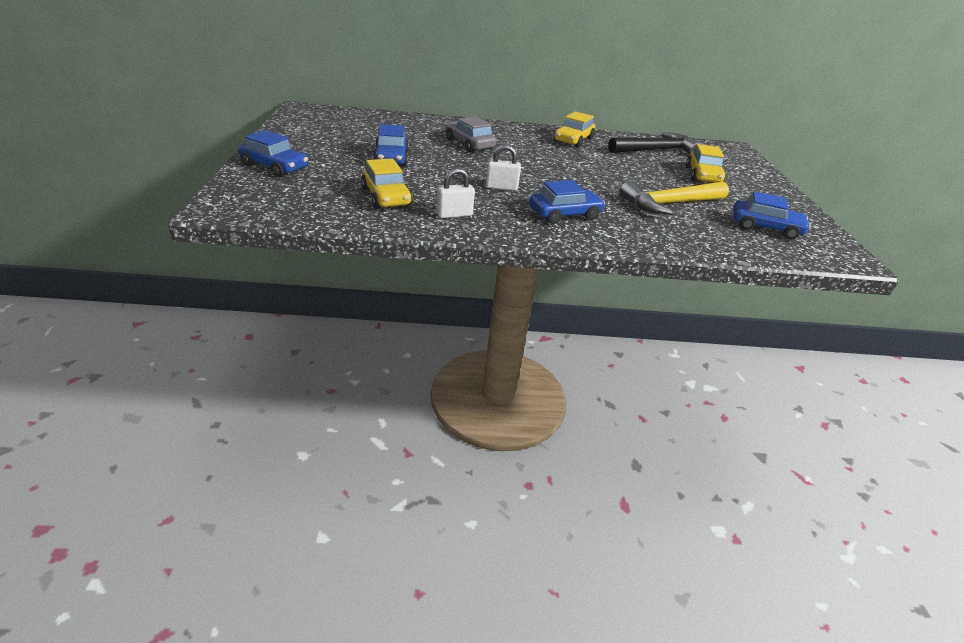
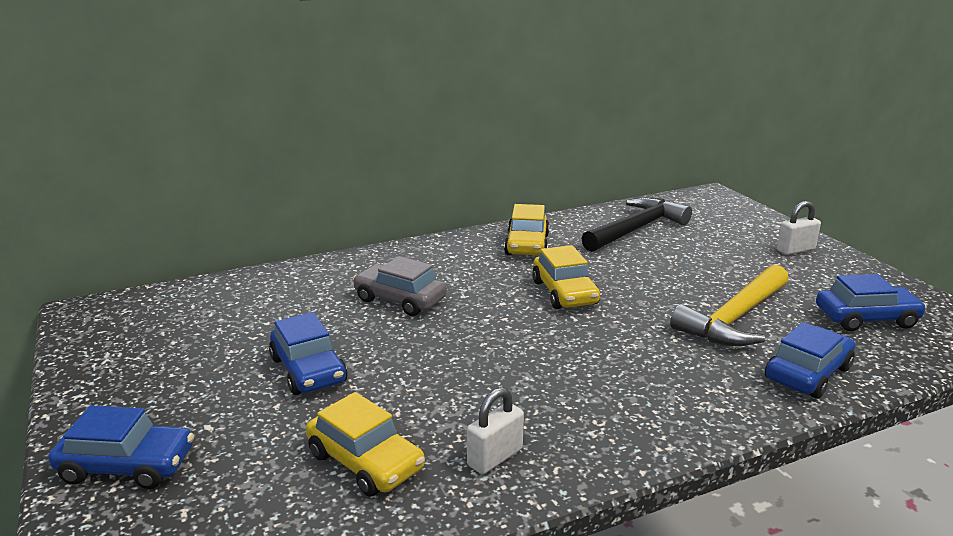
camera: 20 degrees left, 10 degrees down
(501, 187) = (512, 371): white padlock -> white padlock (795, 250)
(564, 214) = (636, 391): blue car -> blue car (807, 373)
(703, 176) = (724, 254): yellow car -> yellow car (564, 293)

